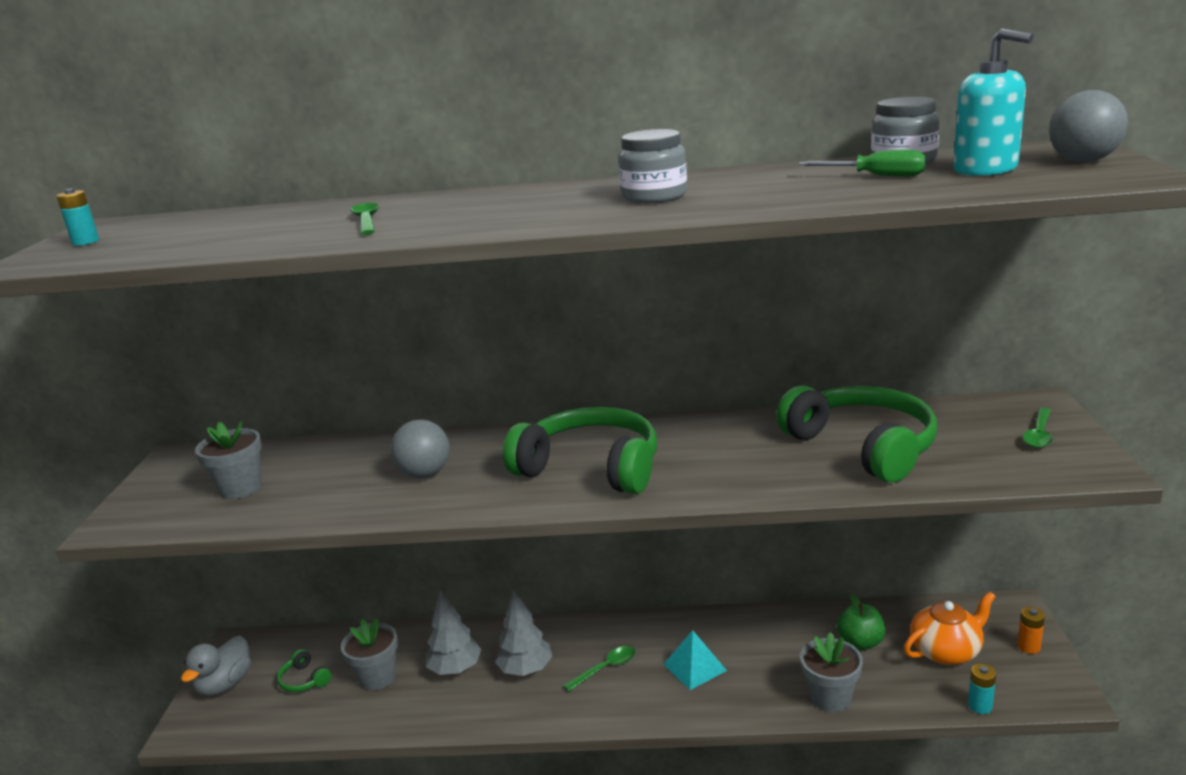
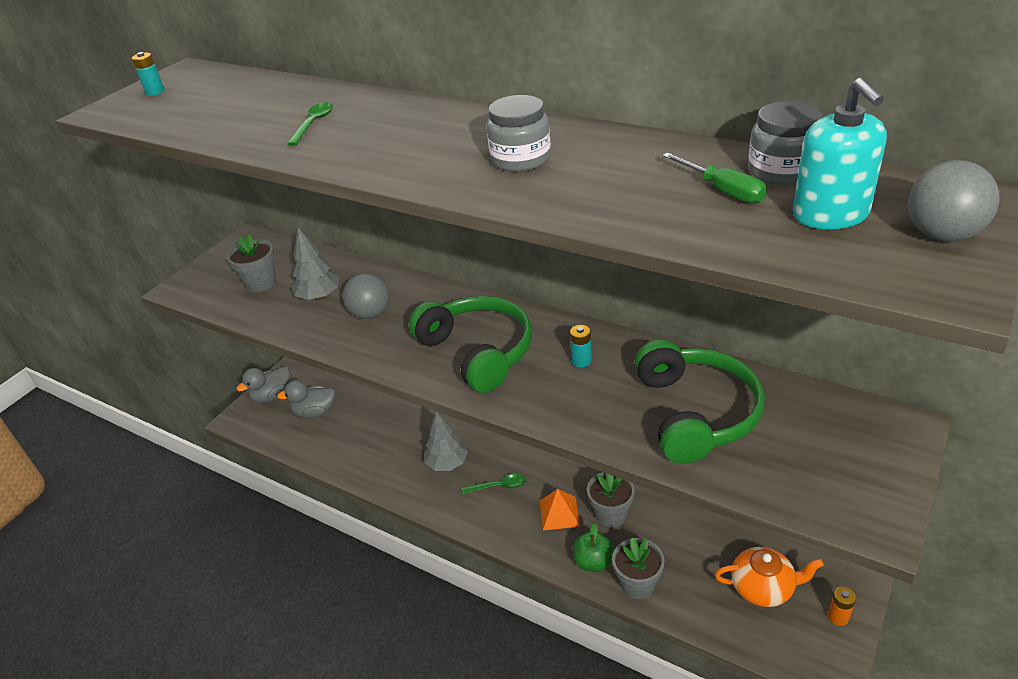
camera: 30 degrees right, 15 degrees up
(304, 680) = (315, 412): green headphones -> grey duck
(377, 677) = (356, 429): grey flower pot -> grey flower pot (611, 514)
(455, 669) = (405, 443): grey tree -> grey tree (319, 297)
(694, 667) = (559, 513): turquoise pyramid -> orange pyramid
(860, 642) = (699, 548): green apple -> green apple (593, 562)
(980, 706) = (749, 648): turquoise battery -> turquoise battery (581, 361)
(1039, 434) = (865, 463): green spoon -> none

